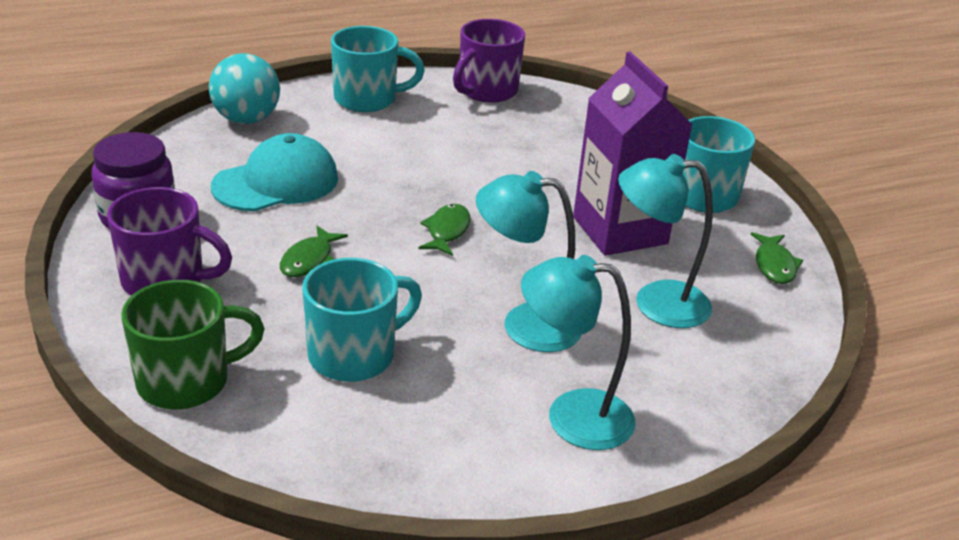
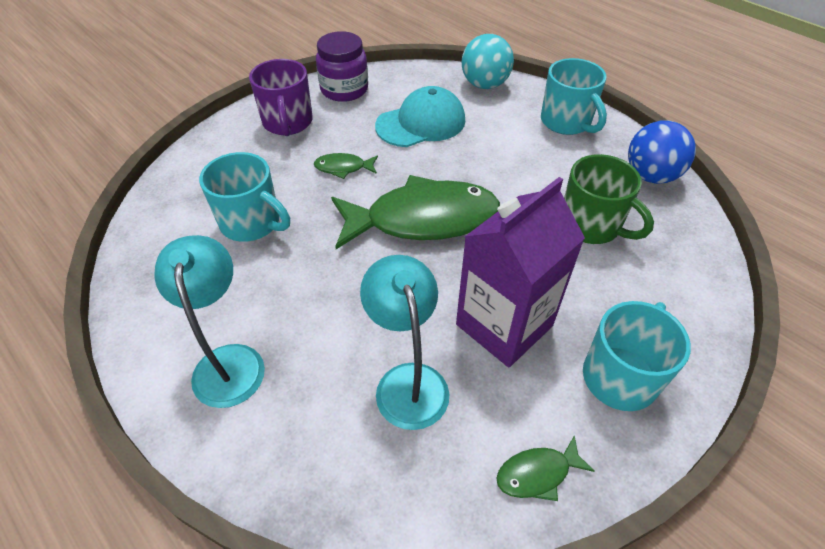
camera: 70 degrees right, 15 degrees up
(186, 381) = (199, 166): green mug -> green mug (591, 226)
(276, 182) = (421, 123): turquoise cap -> turquoise cap turned 60 degrees counterclockwise
(447, 231) = (423, 219): green fish -> green fish, size x2.39
(486, 91) = (650, 176): purple mug -> blue ball
(525, 324) = (329, 300): turquoise lamp -> none

